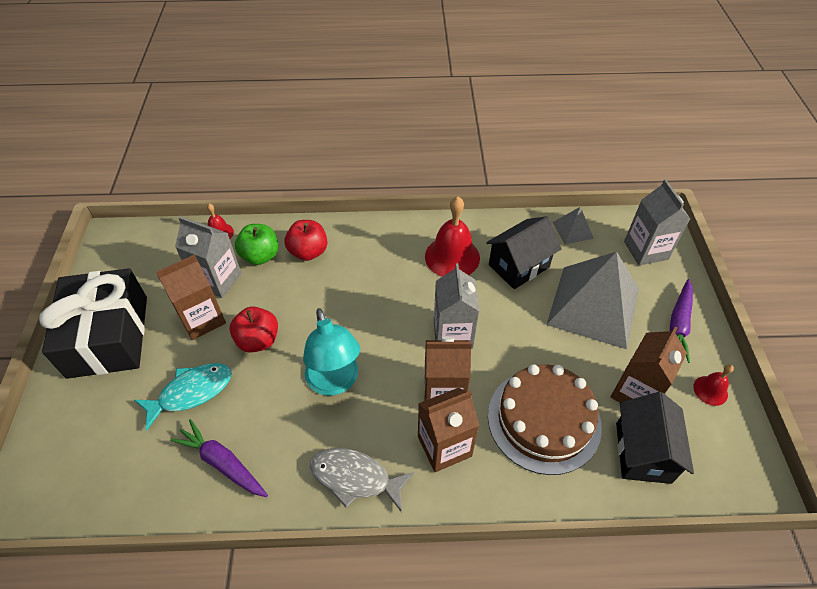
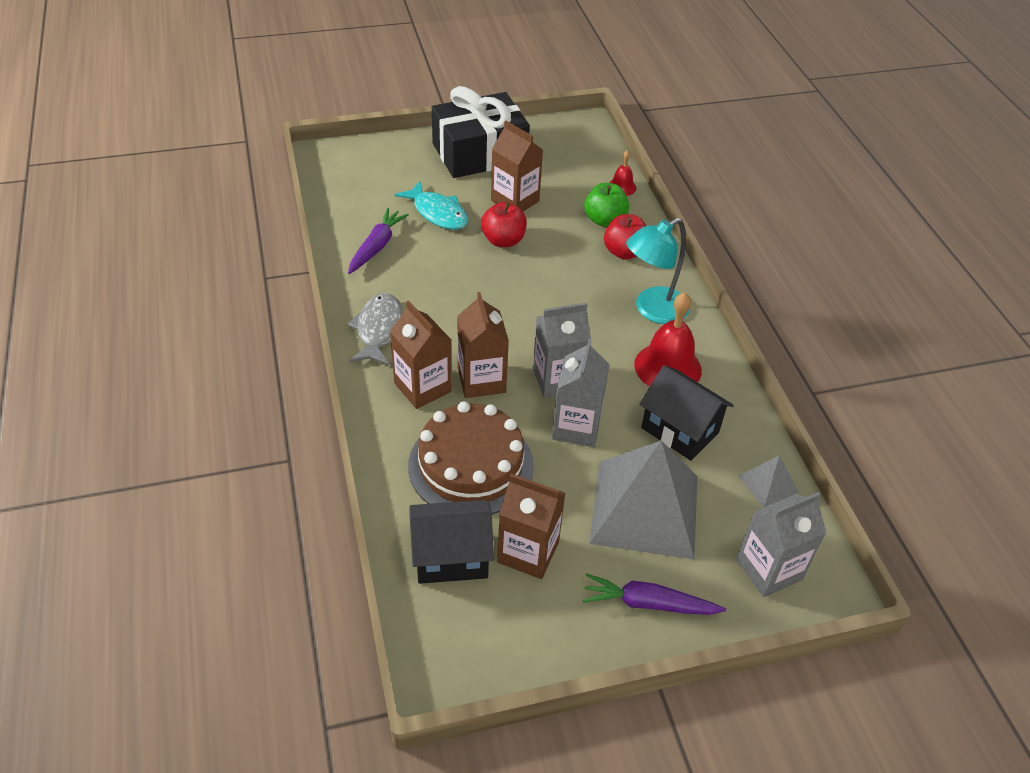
camera: 75 degrees right, 5 degrees down
(218, 280) = (563, 199): grey carton -> grey carton (576, 427)
(335, 382) = (472, 299): turquoise lamp -> turquoise lamp (652, 310)
(710, 390) = (554, 634): red bell -> none

